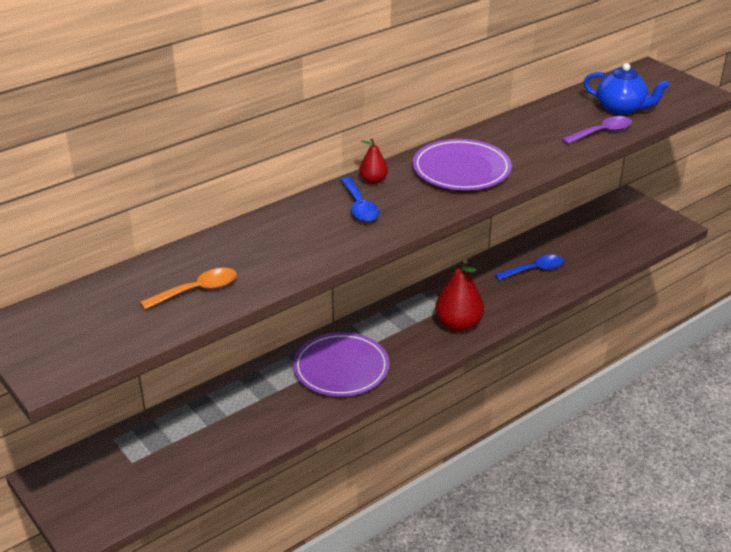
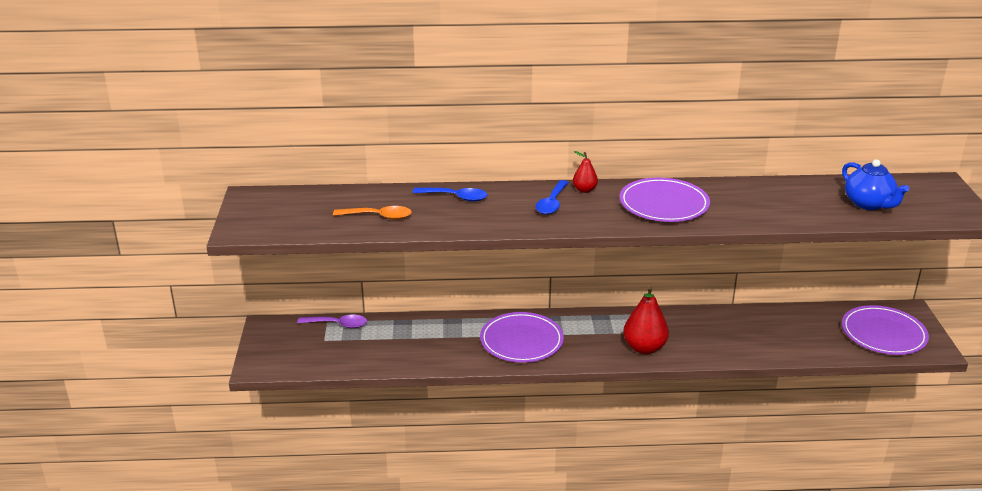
camera: 35 degrees right, 5 degrees down
(534, 270) = (755, 333): blue spoon -> blue spoon (456, 197)
(602, 132) = (824, 216): purple spoon -> purple spoon (338, 324)
(628, 228) = (883, 333): none -> purple plate

